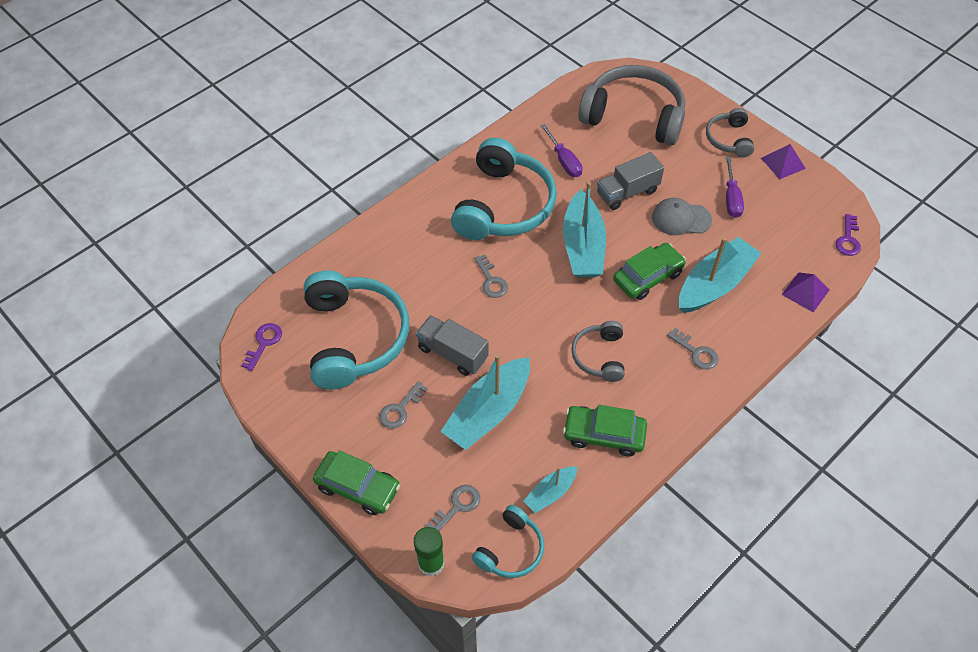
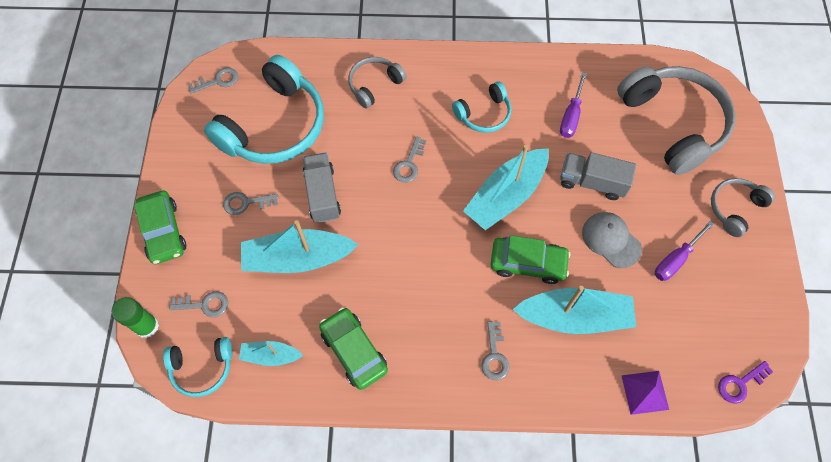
camera: 45 degrees right, 10 degrees up
(264, 343) = (218, 81): purple key -> grey key
(503, 205) = (484, 114): turquoise headphones -> turquoise headphones, size x0.51
(599, 356) = (419, 290): grey headphones -> grey headphones (374, 85)
(783, 163) = (761, 268): purple pyramid -> none

